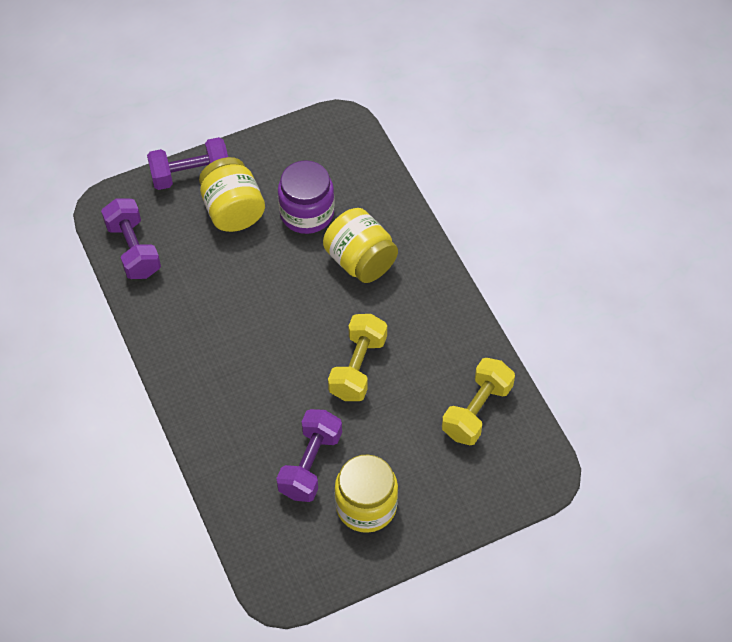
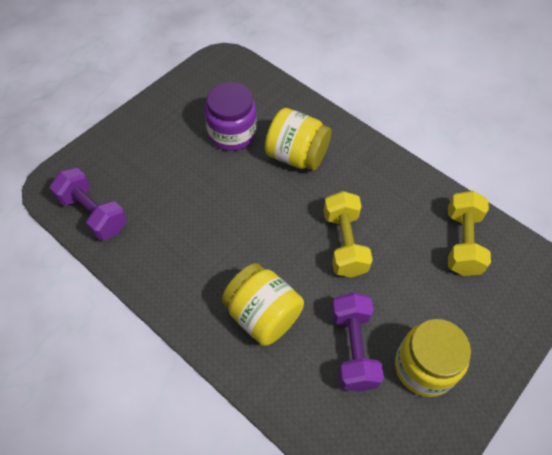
camera: 25 degrees left, 0 degrees up
(190, 175) = (117, 135): purple dumbbell -> none
(233, 210) = (168, 152): yellow jar -> yellow jar (262, 315)

